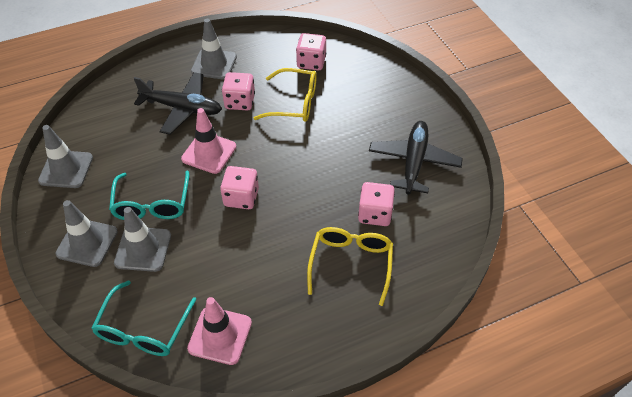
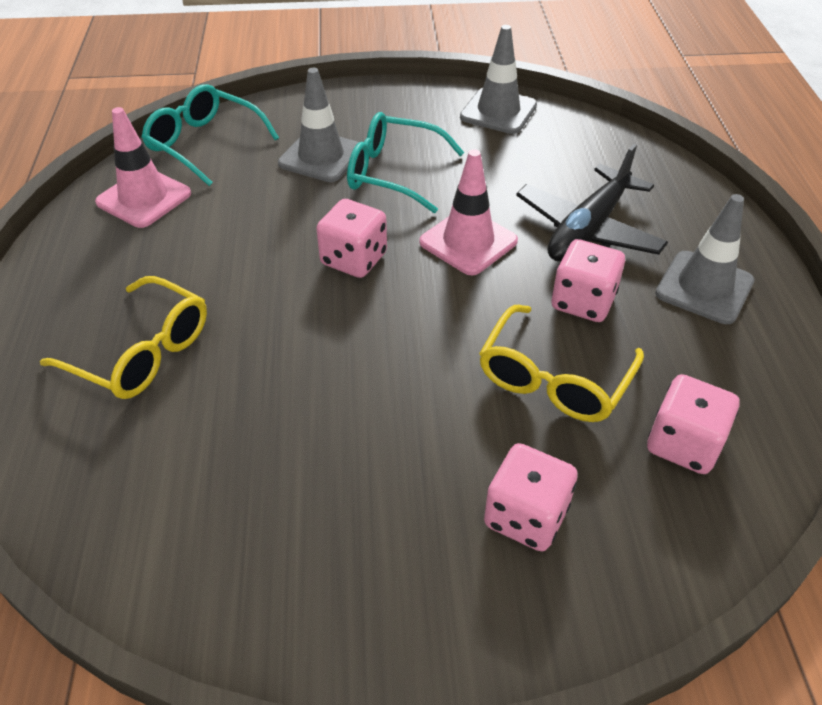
camera: 110 degrees right, 5 degrees down
(87, 242) = (361, 117): grey traffic cone -> none
(375, 214) = (213, 417): pink dice -> pink dice (526, 516)
(413, 162) = (296, 533): black plane -> none

